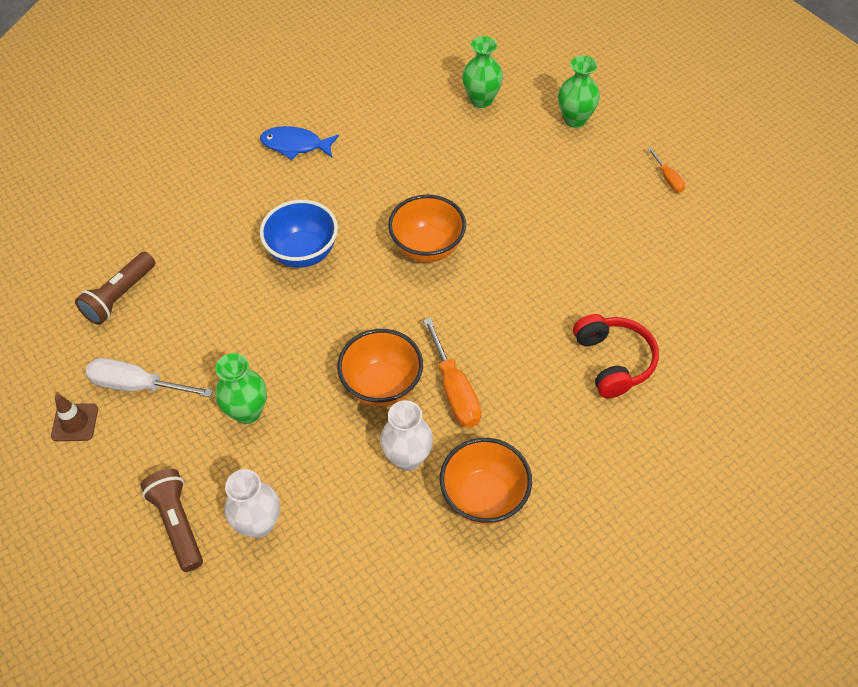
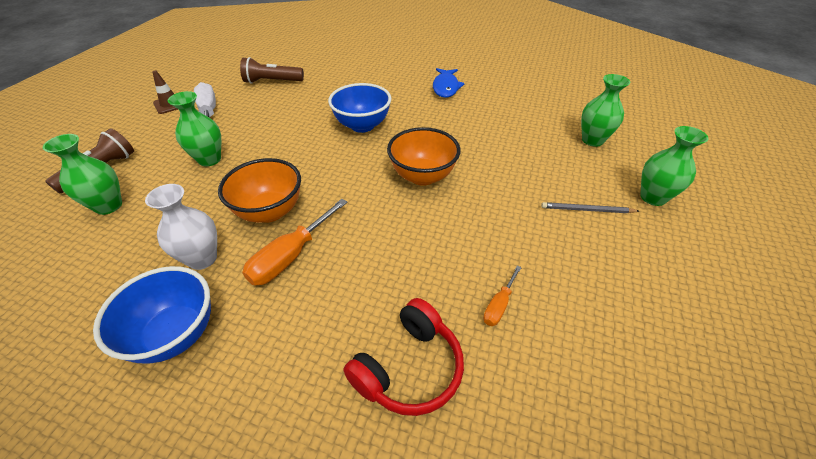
camera: 55 degrees right, 10 degrees down
(259, 524) = (108, 206): white vase -> green vase
(295, 145) = (446, 87): blue fish -> blue fish turned 150 degrees counterclockwise
(484, 497) = (175, 334): orange bowl -> blue bowl
(555, 168) = (586, 210): none -> grey pencil
(668, 179) = (687, 299): orange screwdriver -> orange screwdriver (499, 305)

